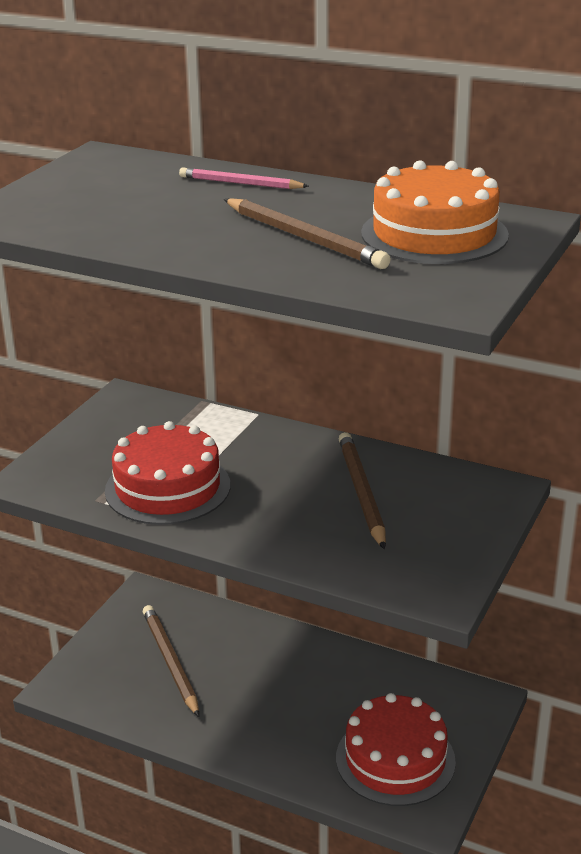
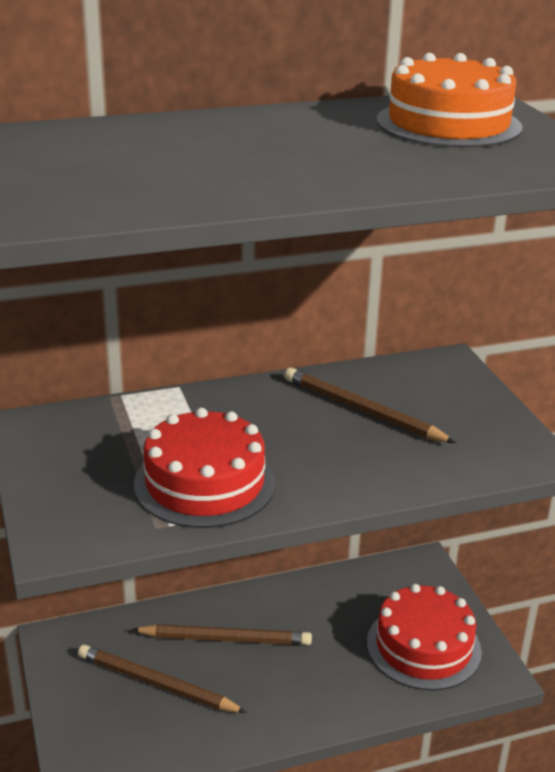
camera: 45 degrees left, 0 degrees up
(240, 183) = (201, 126): pink pencil -> none
(304, 238) = (366, 152): brown pencil -> brown pencil (225, 639)

